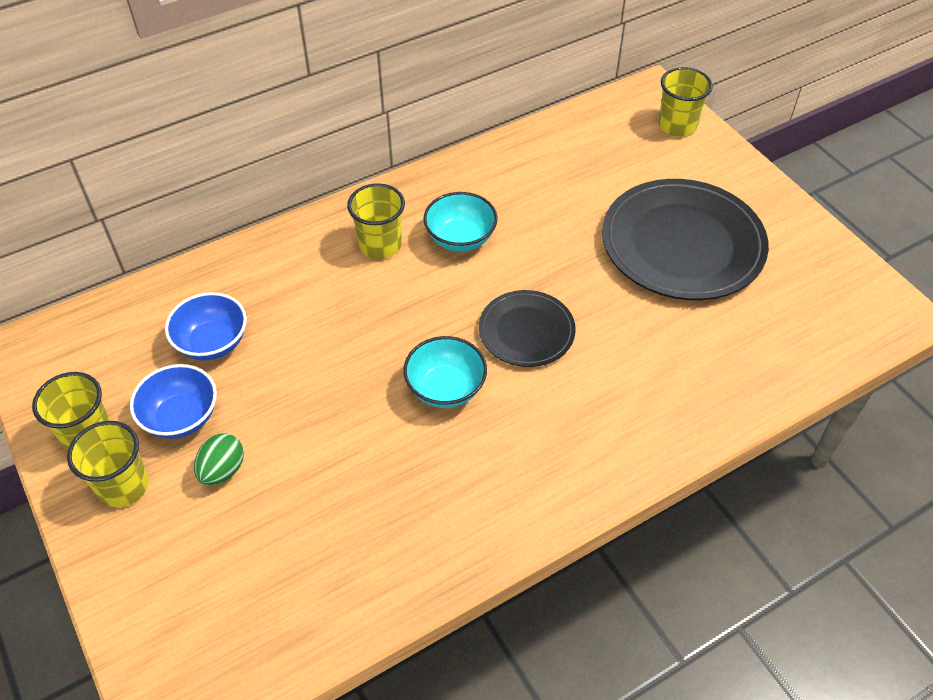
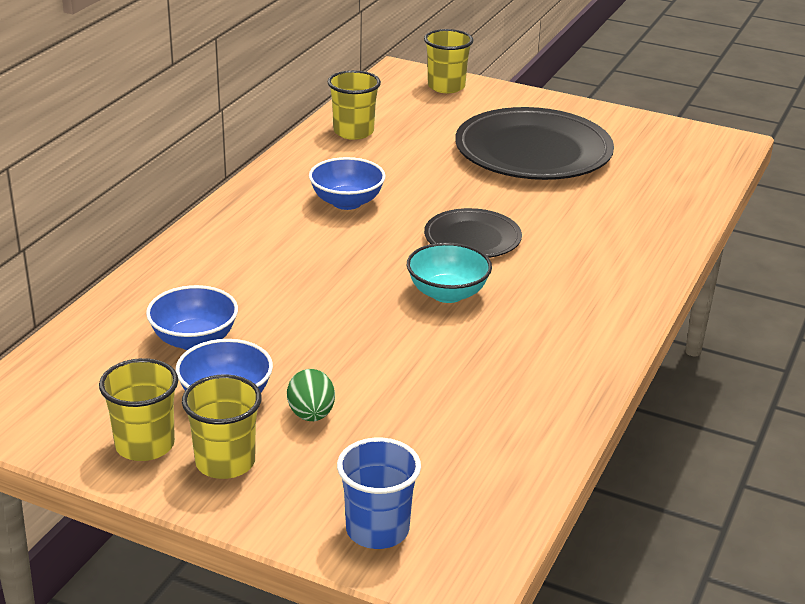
camera: 35 degrees left, 20 degrees down
(161, 622) = (377, 530): none -> blue cup
(380, 245) = (278, 228): yellow cup -> yellow cup (353, 132)
(460, 238) = (347, 202): turquoise bowl -> blue bowl

